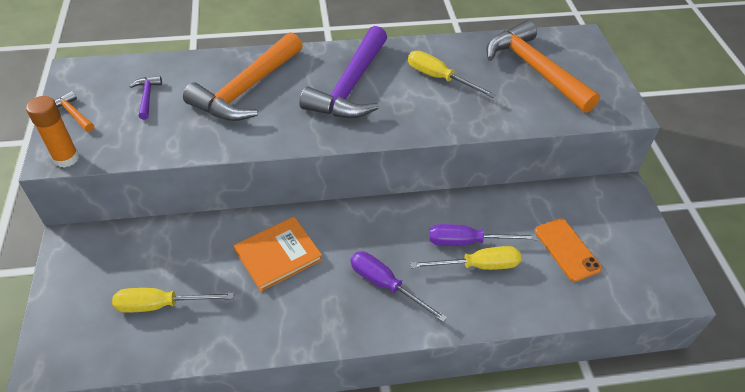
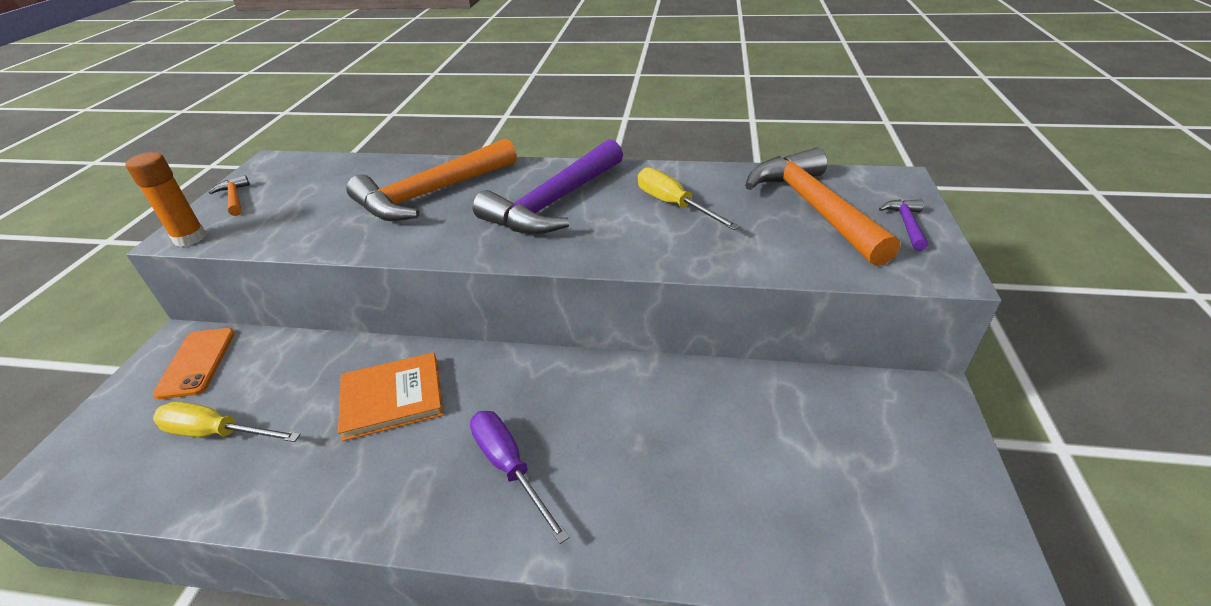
camera: 20 degrees right, 10 degrees down
(147, 97) = (320, 190): purple hammer -> purple hammer (906, 224)
(467, 241) = (656, 428): purple screwdriver -> none
(478, 266) = (658, 467): yellow screwdriver -> none
(567, 249) = (812, 471): orange phone -> orange phone (197, 363)

